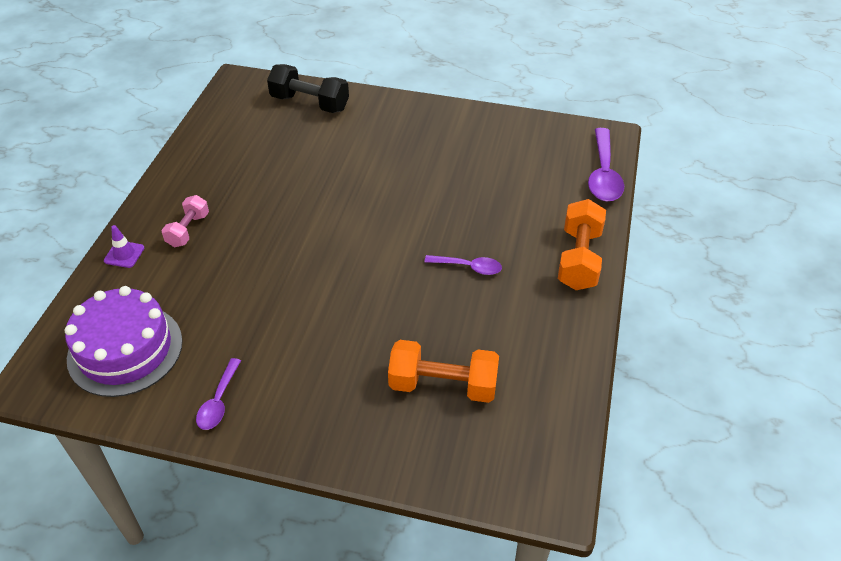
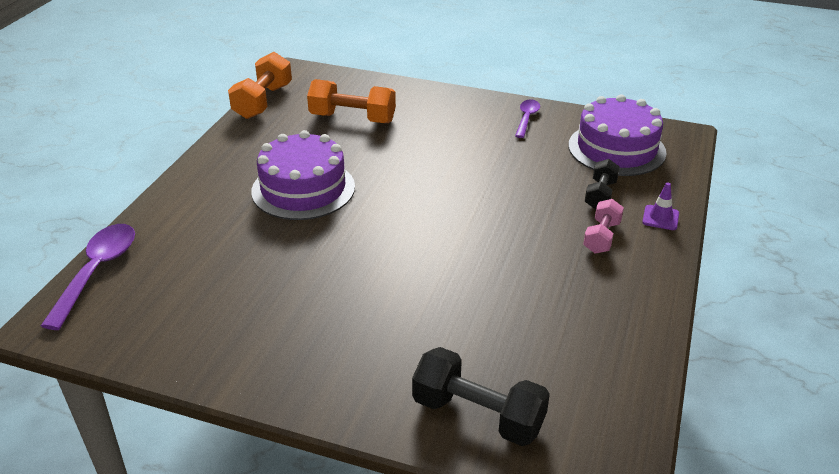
camera: 175 degrees left, 10 degrees down
(171, 279) = (600, 195): none -> black dumbbell
(468, 267) = (303, 189): purple spoon -> purple cake
(579, 259) = (190, 190): orange dumbbell -> orange dumbbell (263, 101)

